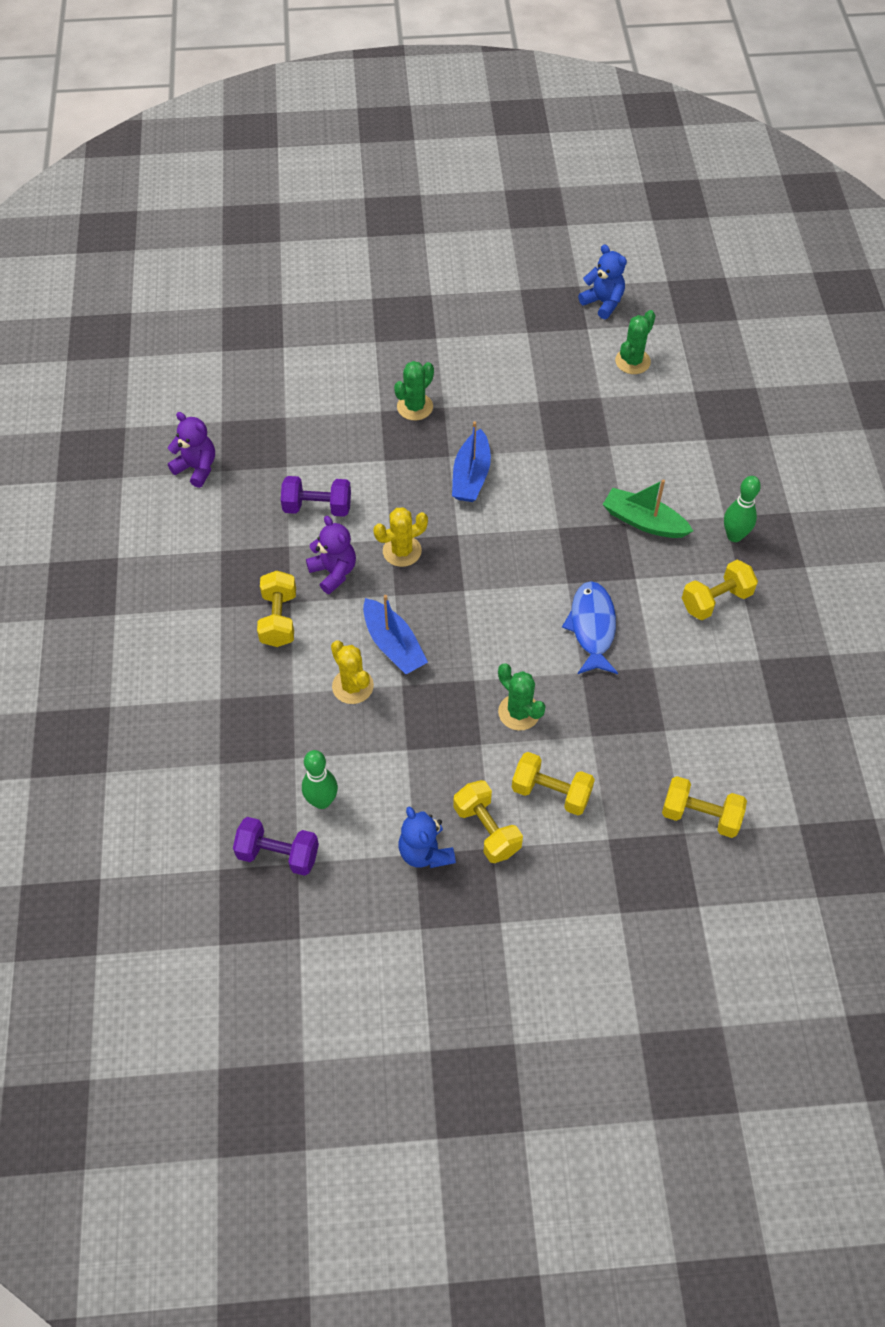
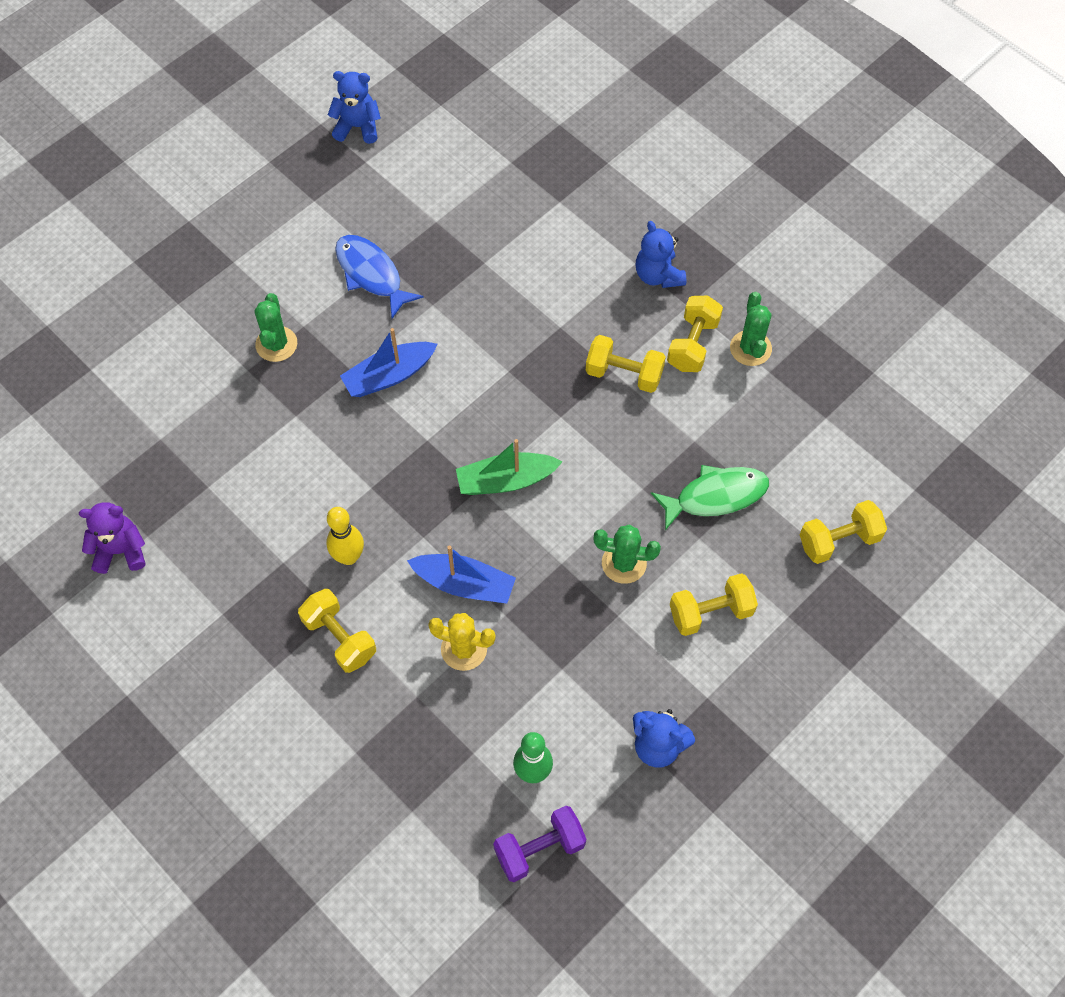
camera: 40 degrees left, 5 degrees up
(317, 507) = (275, 506): purple dumbbell -> none
(333, 572) = (348, 557): purple teddy bear -> yellow bowling pin
(402, 551) = (392, 491): yellow cactus -> none
(471, 476) = (389, 376): blue boat -> blue boat turned 90 degrees clockwise
(487, 829) = (689, 685): yellow dumbbell -> yellow dumbbell (624, 374)
(592, 627) = (616, 442): blue fish -> blue fish (371, 274)
(632, 361) = (434, 168): green cactus -> green cactus (750, 348)
(632, 716) = (715, 496): none -> green fish
(643, 521) = (574, 314): green boat -> green boat (506, 480)
(734, 536) = (658, 275): green bowling pin -> blue teddy bear

